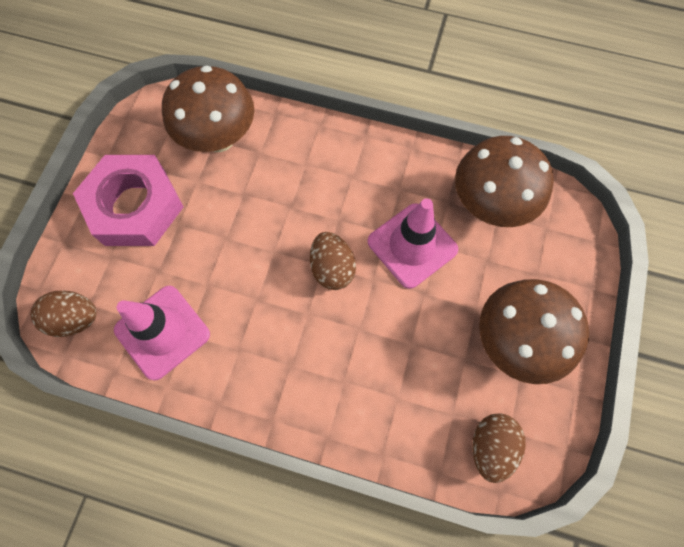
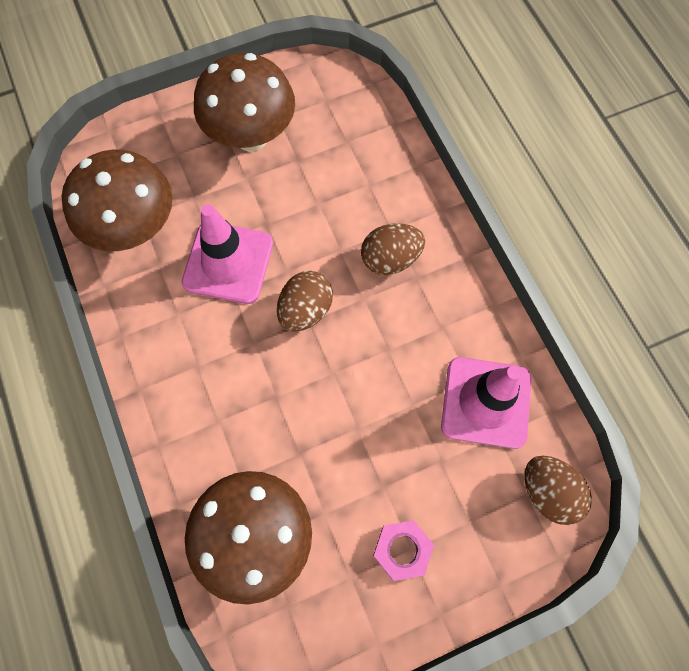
camera: 130 degrees left, 0 degrees up
(135, 206) = (402, 550): pink nut -> pink nut, size x0.47
(491, 446) = (347, 104): brown egg -> brown egg (390, 259)

